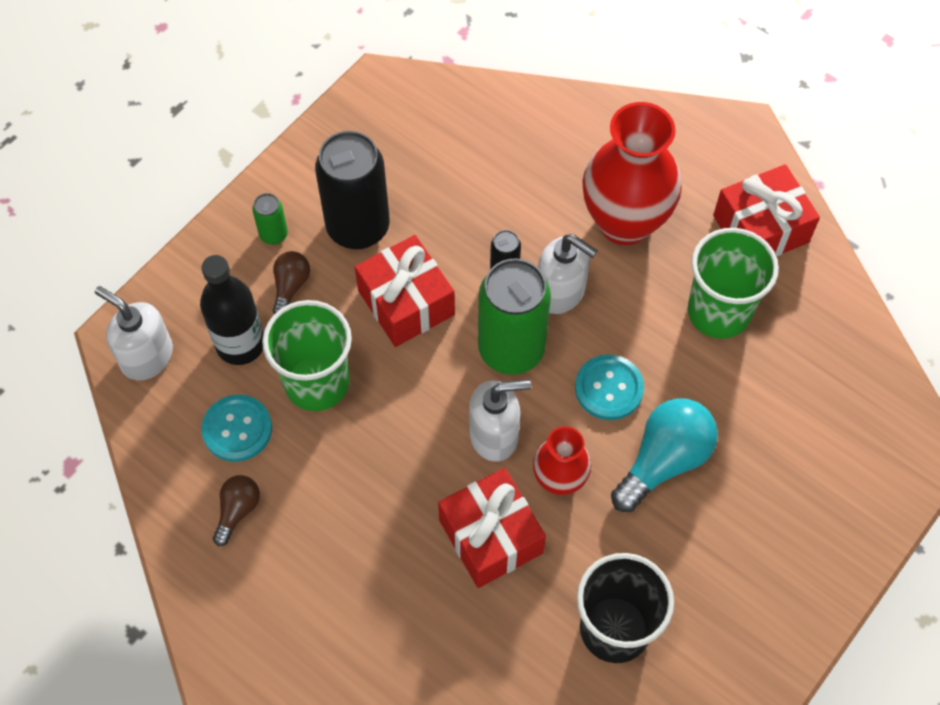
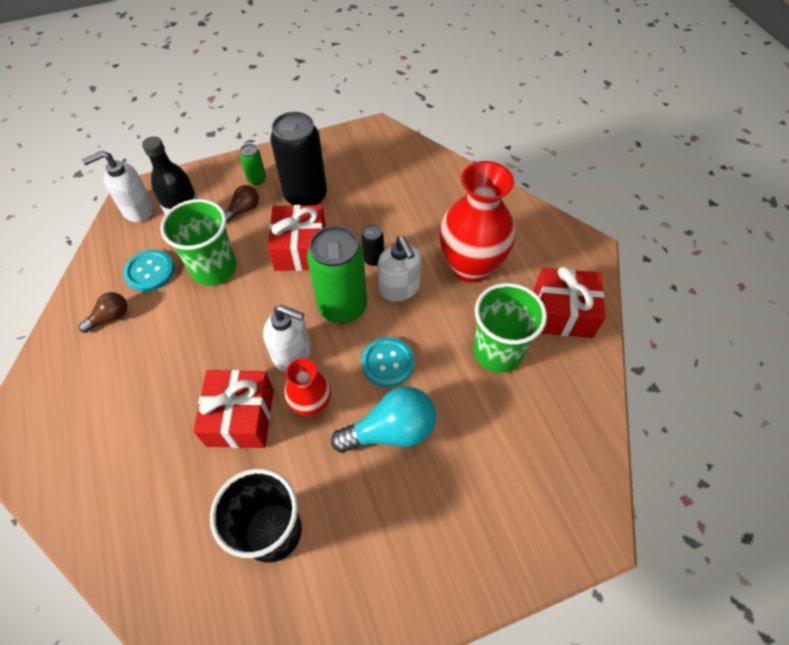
camera: 30 degrees right, 5 degrees down
(146, 357) = (137, 209): white soap dispenser -> white soap dispenser turned 90 degrees counterclockwise

